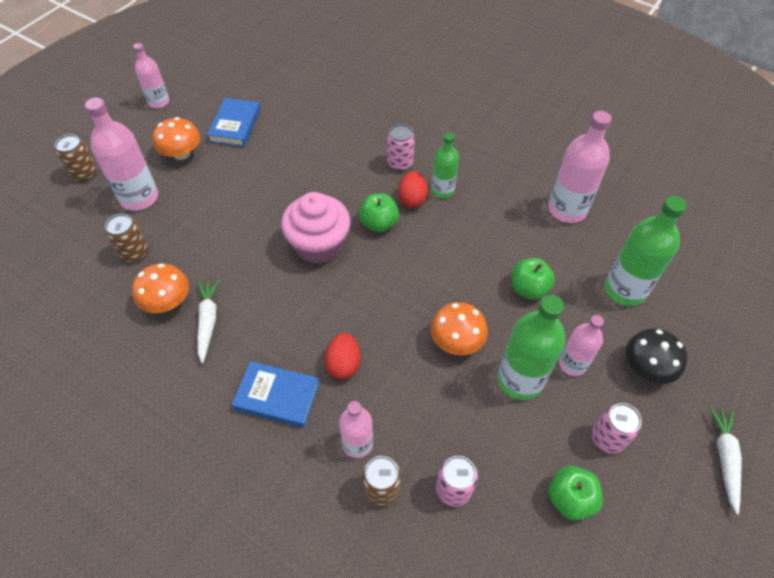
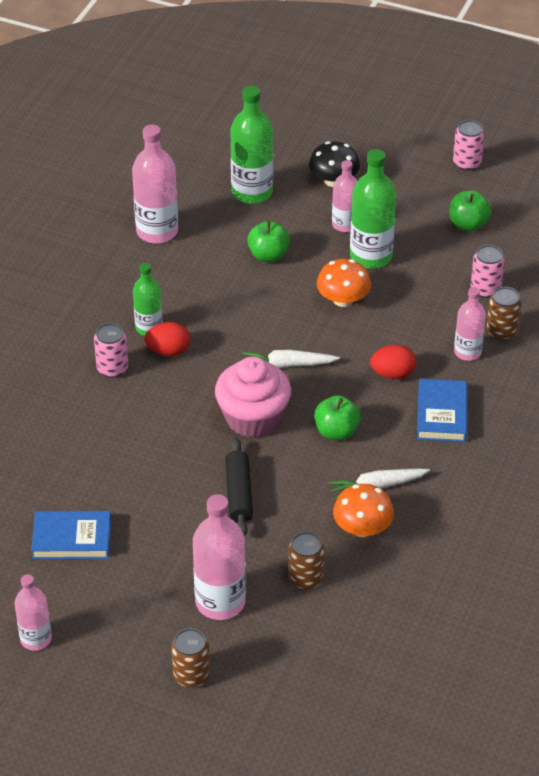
camera: 100 degrees left, 10 degrees down
(181, 153) = (134, 582): orange mushroom -> none
(239, 223) = (239, 494): none -> black rolling pin
(379, 223) = (210, 373): green apple -> green apple (336, 431)
(607, 438) = (409, 204): pink can -> pink can (467, 163)
(724, 458) = (404, 142): white carrot -> white carrot (287, 365)

